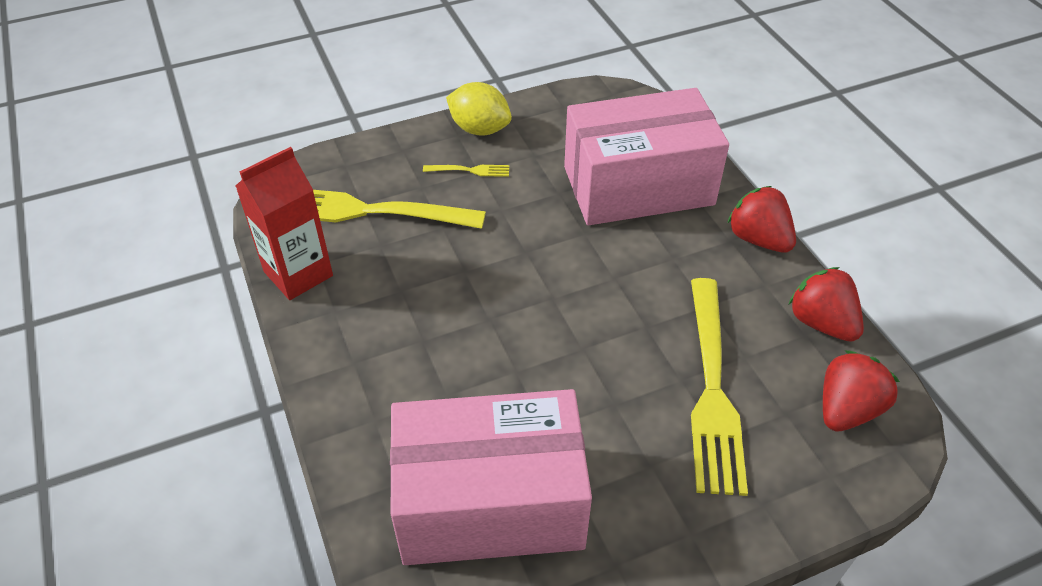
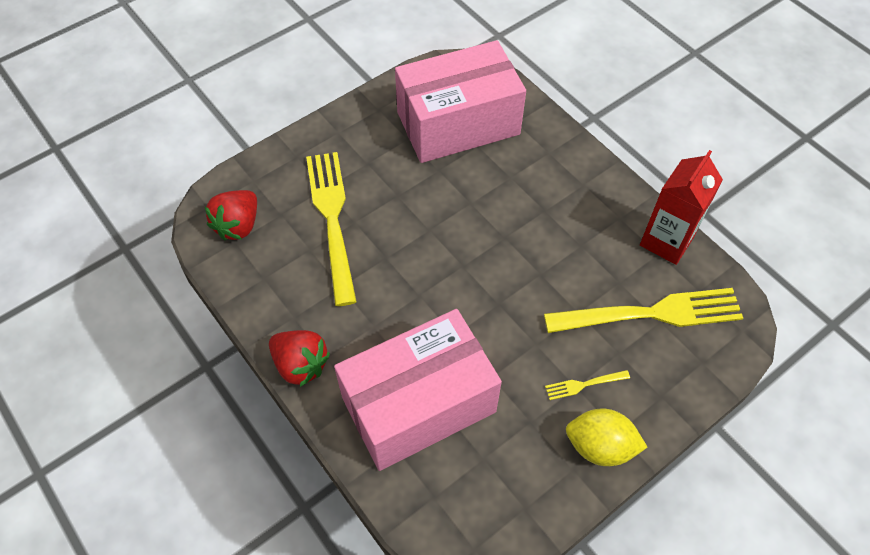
camera: 165 degrees right, 10 degrees up
(821, 322) = (250, 291): red strawberry -> none

